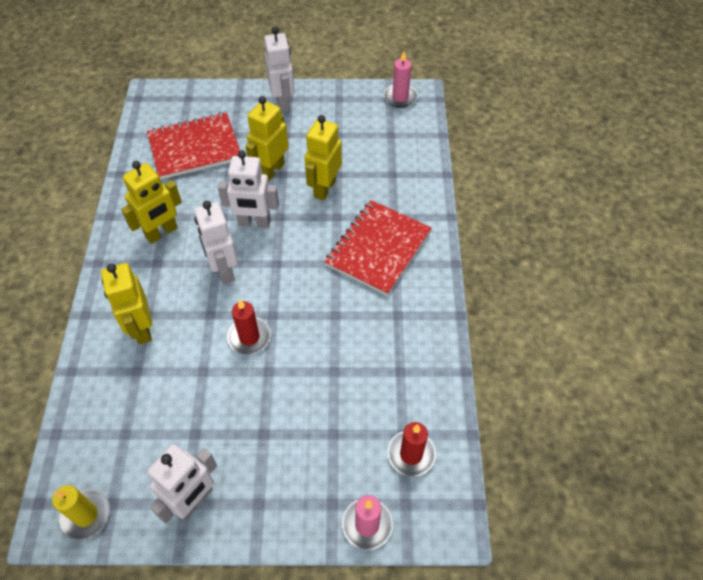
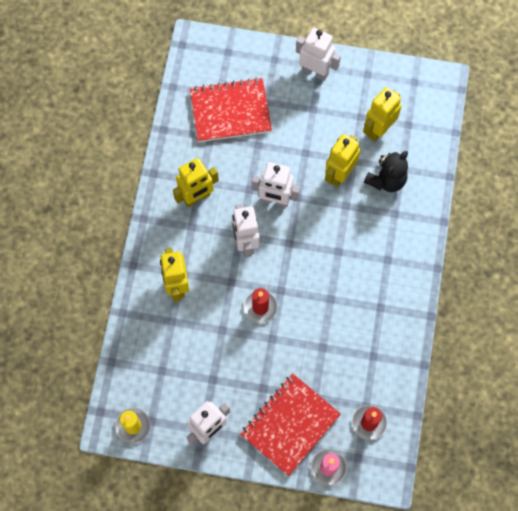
camera: 10 degrees right, 15 degrees up
(271, 170) = (296, 147): yellow robot -> yellow robot (378, 129)
(283, 103) = (315, 71): white robot -> white robot turned 60 degrees counterclockwise
(378, 186) = (386, 180): none -> black teddy bear
(378, 248) = (375, 243): red notebook -> red notebook (290, 424)
(400, 97) = (425, 82): pink candle -> none

